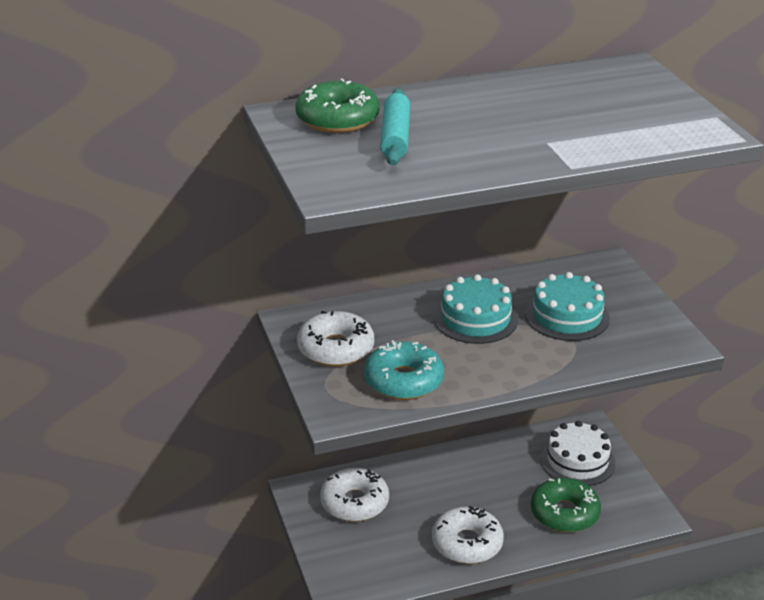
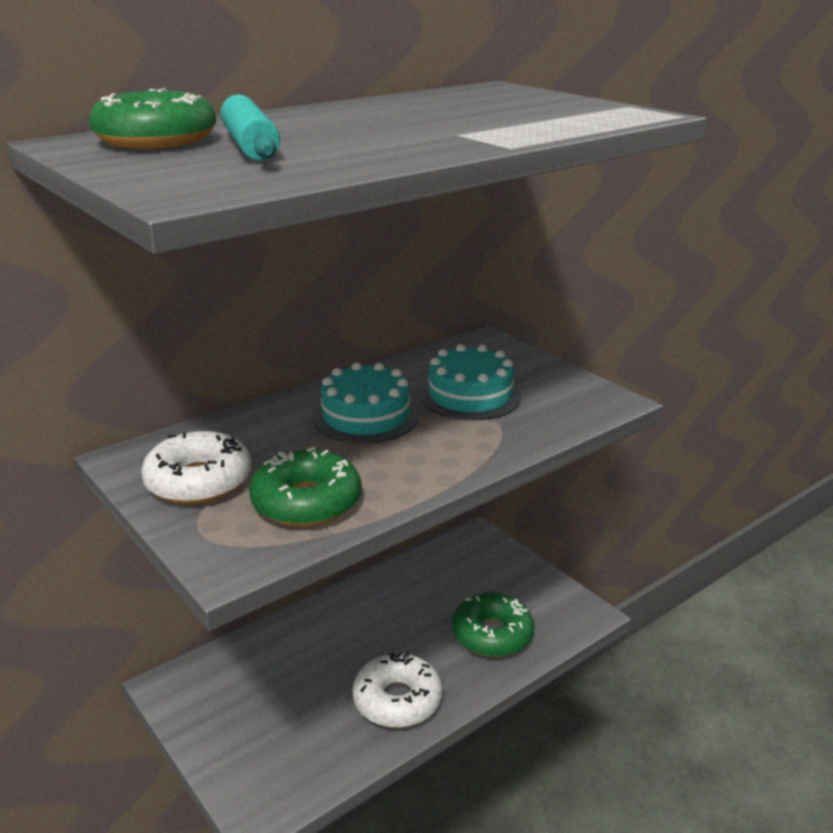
camera: 20 degrees left, 5 degrees down
(354, 503) = (242, 685): white donut -> none
(403, 381) = (306, 502): turquoise donut -> green donut
(577, 461) = (480, 573): white cake -> none

